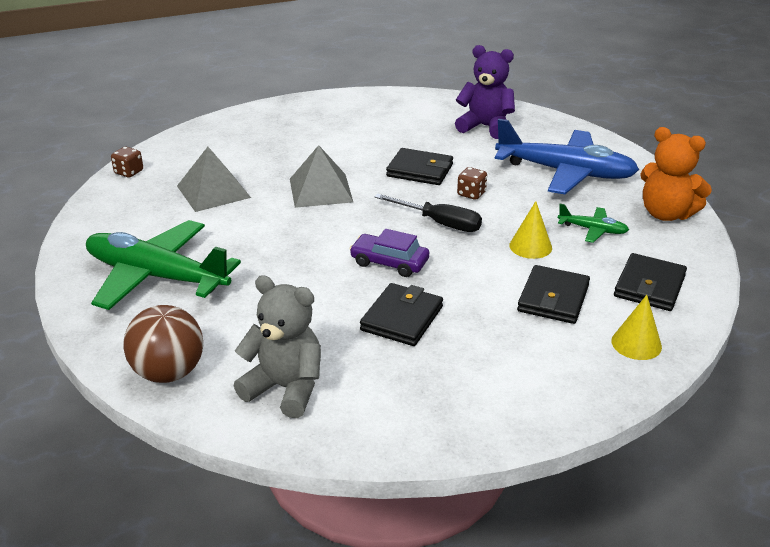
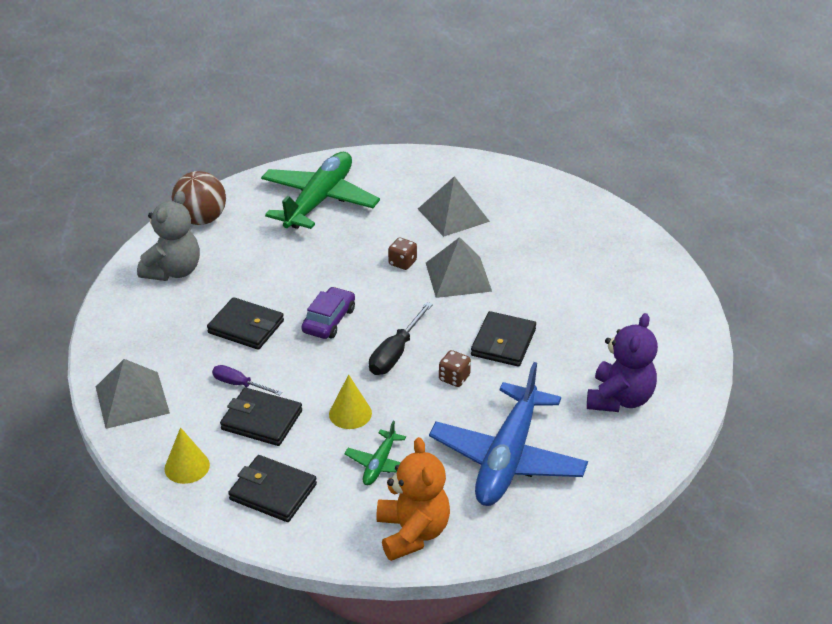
camera: 90 degrees right, 5 degrees up
(129, 172) = (486, 166): brown dice -> brown dice (402, 263)
(501, 317) = (239, 384): none -> purple screwdriver
(542, 398) = (132, 399): none -> grey pyramid
(666, 214) = (412, 533): orange teddy bear -> orange teddy bear turned 135 degrees clockwise

